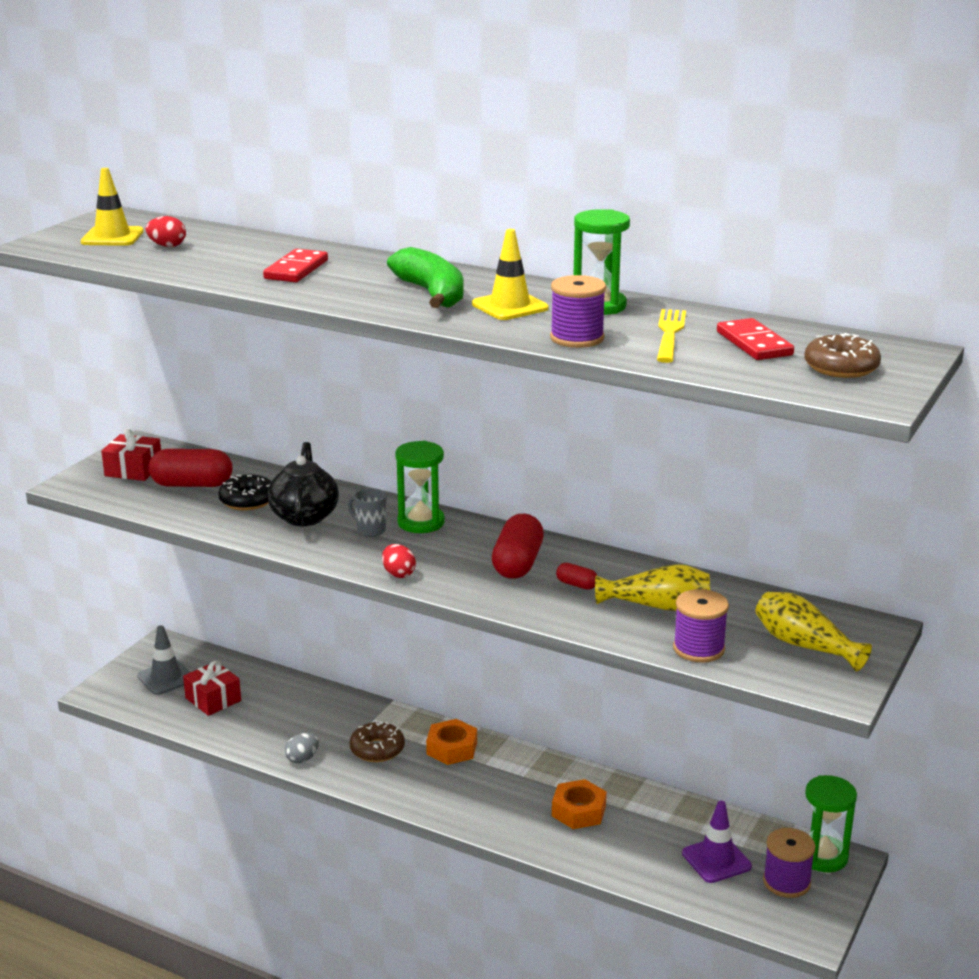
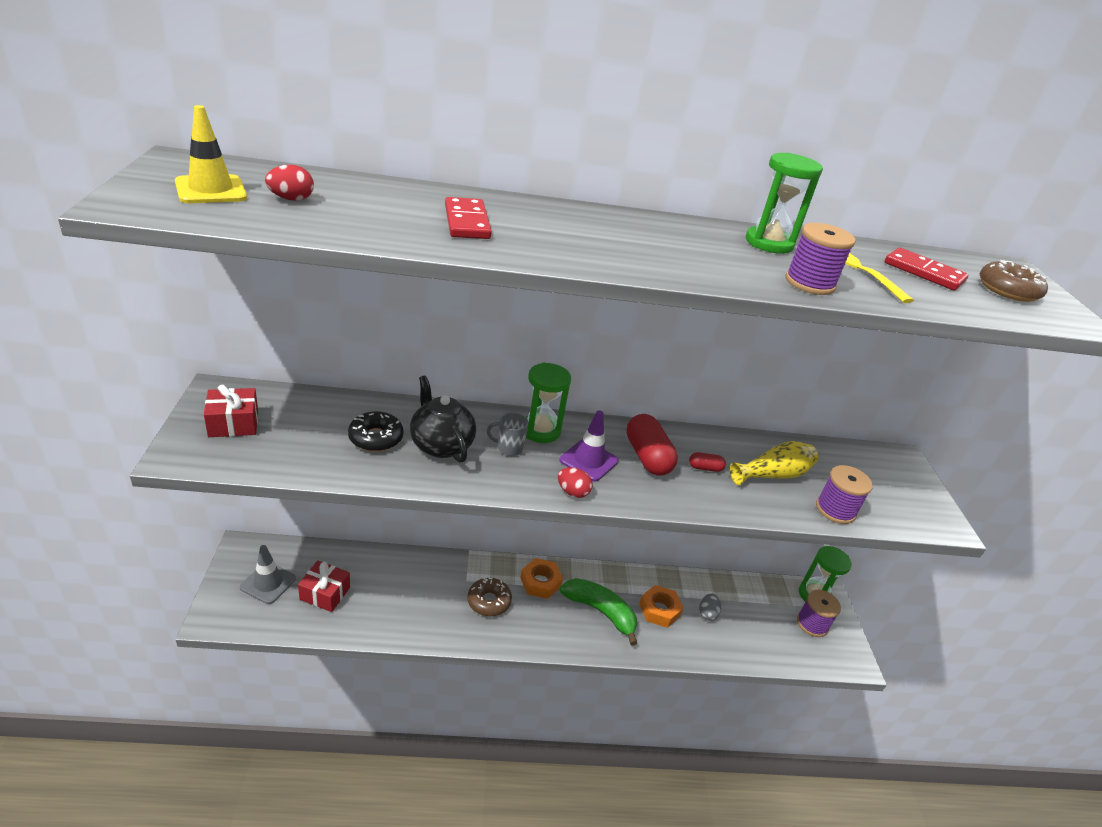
camera: 35 degrees left, 10 degrees up
(192, 484) = (307, 430): red capsule -> none
(302, 759) = (438, 630): grey egg -> grey egg (707, 613)
(432, 293) = (626, 242): green banana -> green banana (600, 611)
(510, 306) = (708, 251): yellow traffic cone -> none
(716, 860) = (764, 621): purple traffic cone -> purple traffic cone (588, 460)
(804, 645) = (886, 487): yellow vase -> none

